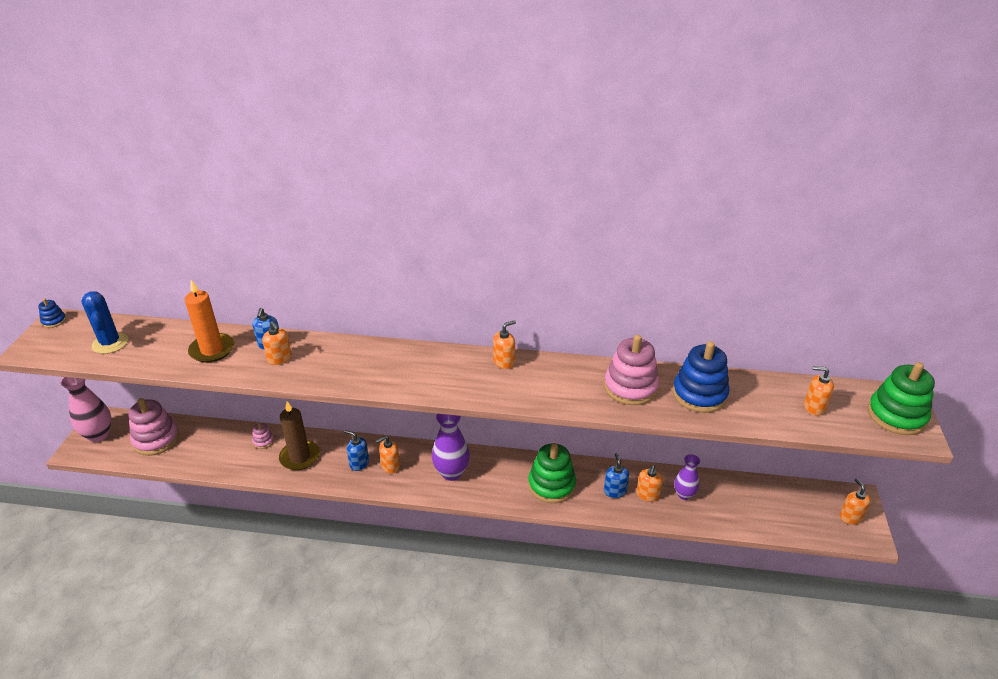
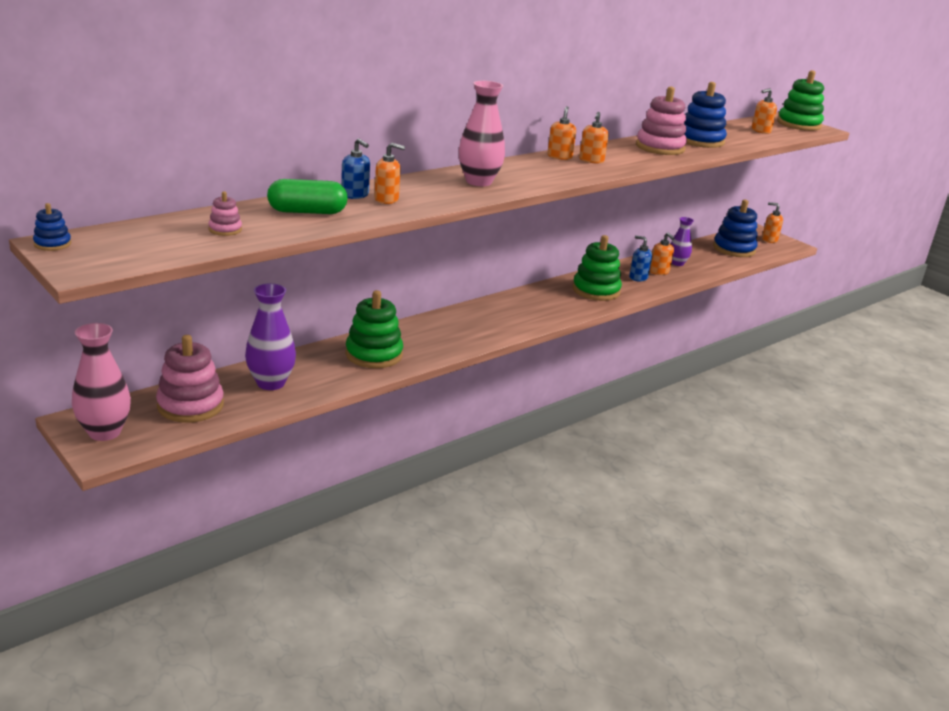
camera: 50 degrees left, 10 degrees down
(110, 343) = (178, 237): blue cactus -> none
(212, 350) = (307, 212): orange candle -> green capsule
(263, 441) = (315, 360): pink stacking toy -> pink stacking toy (225, 229)
(300, 457) = (374, 354): brown candle -> green stacking toy
(359, 463) = (434, 337): blue soap dispenser -> none
(378, 366) = (478, 182): none -> pink vase
(390, 466) = (463, 328): orange soap dispenser -> orange soap dispenser (591, 160)
(451, 472) = (517, 312): purple vase -> purple vase (271, 383)
(781, 508) = (734, 249): none -> blue stacking toy

